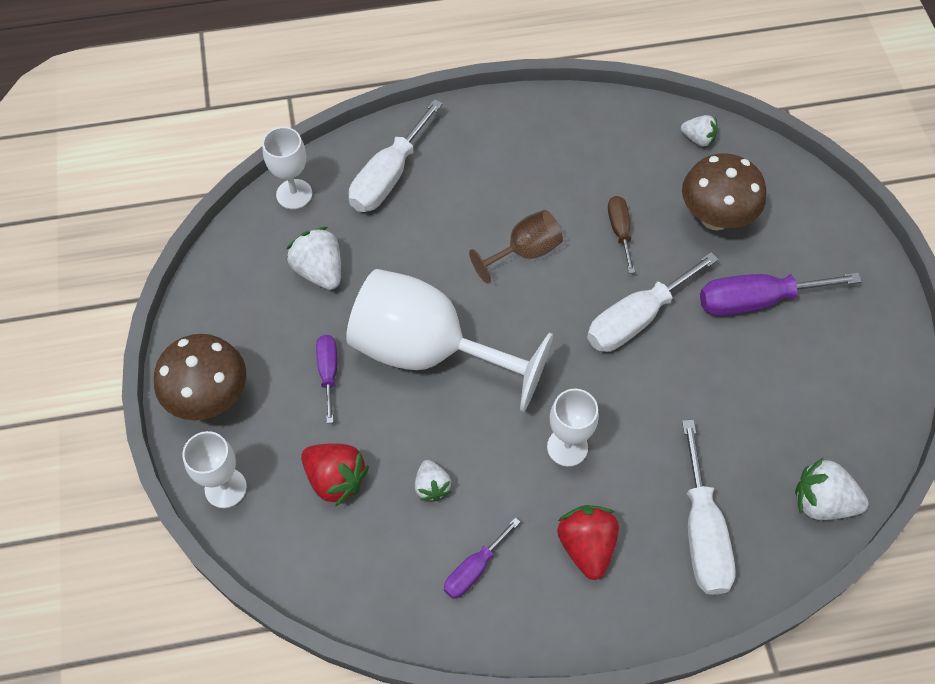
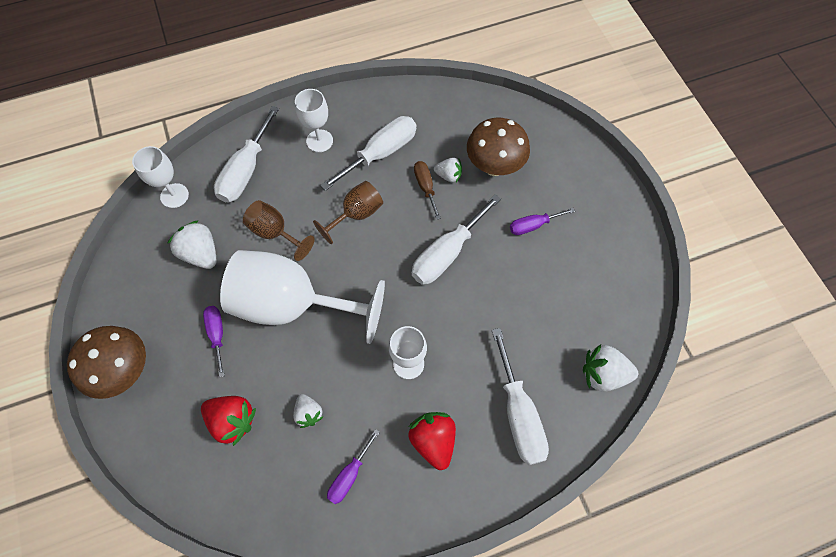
camera: 10 degrees left, 5 degrees up
(225, 488) = (146, 443): white goblet -> white goblet (319, 141)
(416, 259) = (275, 233): none -> brown goblet
(566, 179) = (381, 153): none -> white screwdriver
(698, 139) = (473, 108): white strawberry -> white strawberry (448, 175)
(756, 301) = (533, 225): purple screwdriver -> purple screwdriver, size x0.57

